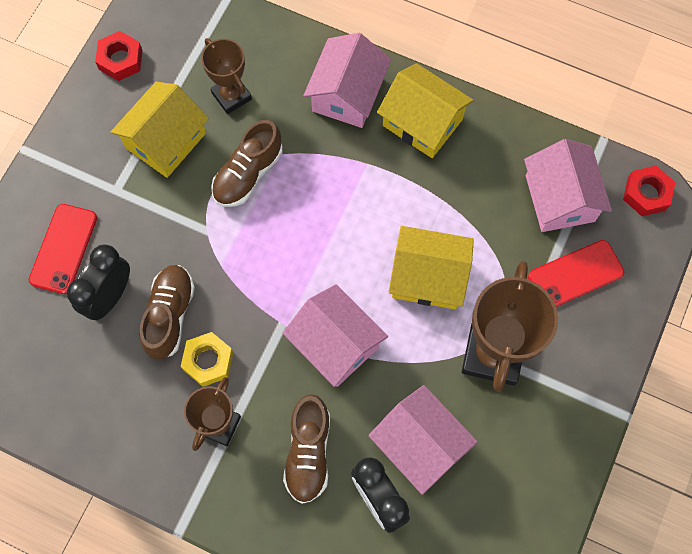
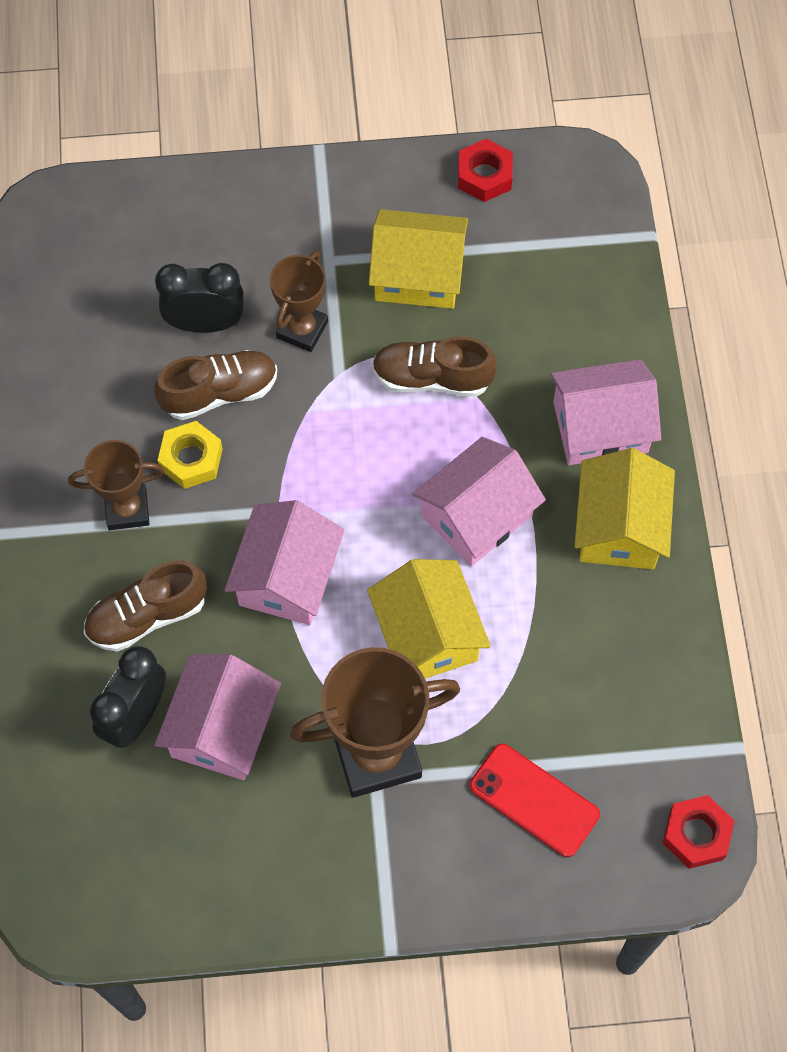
camera: 60 degrees right, 5 degrees down
(64, 249) = (231, 250): red phone -> none
(231, 96) = (515, 309): brown trophy -> brown trophy (302, 329)
(559, 198) = (622, 733): pink house -> pink house (476, 515)

